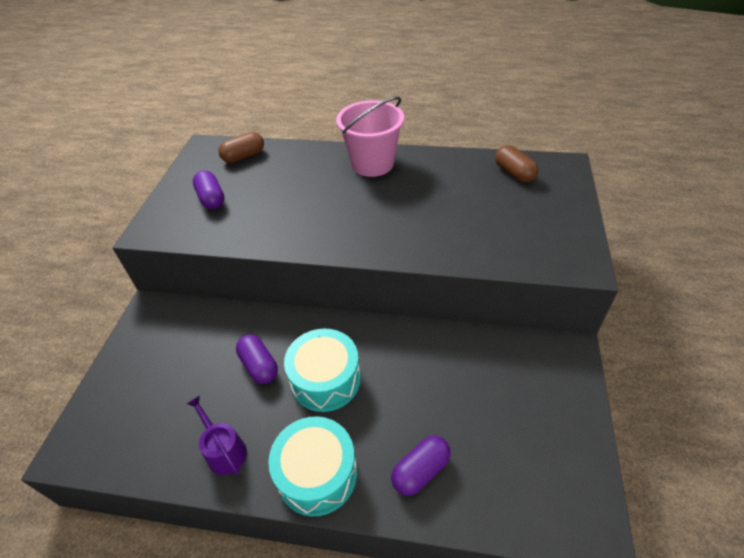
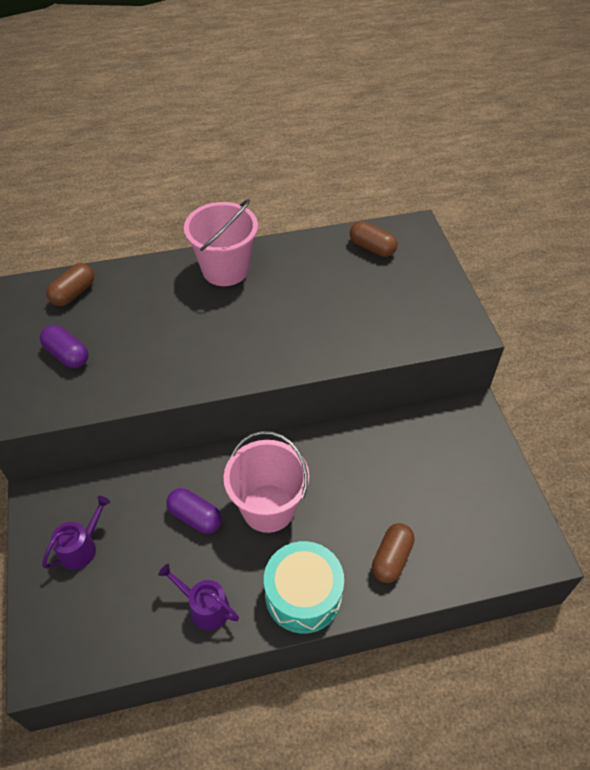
camera: 25 degrees left, 5 degrees up
(156, 360) = (81, 547): none -> purple watering can
(325, 379) = (268, 508): turquoise drum -> pink bucket
(420, 470) = (391, 558): purple capsule -> brown capsule

